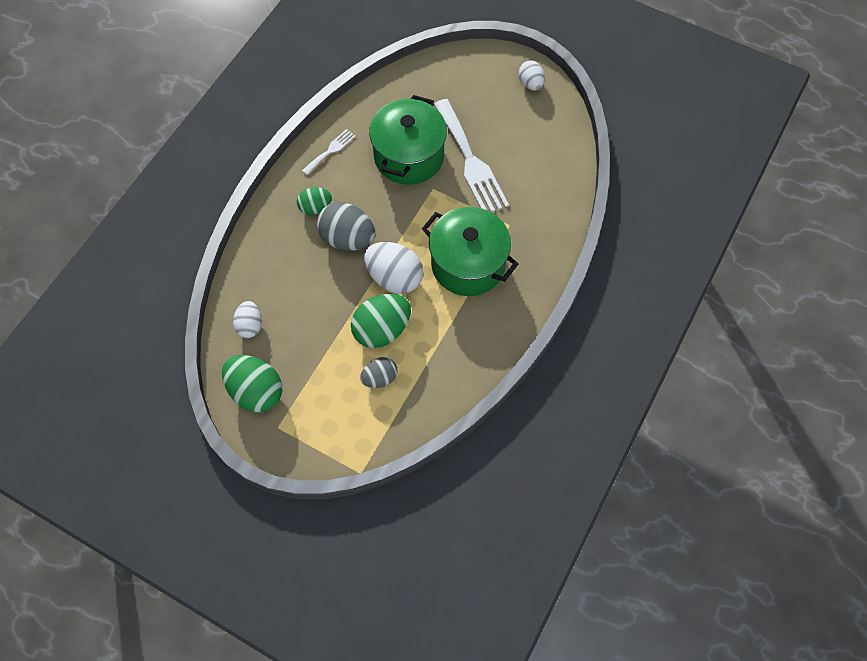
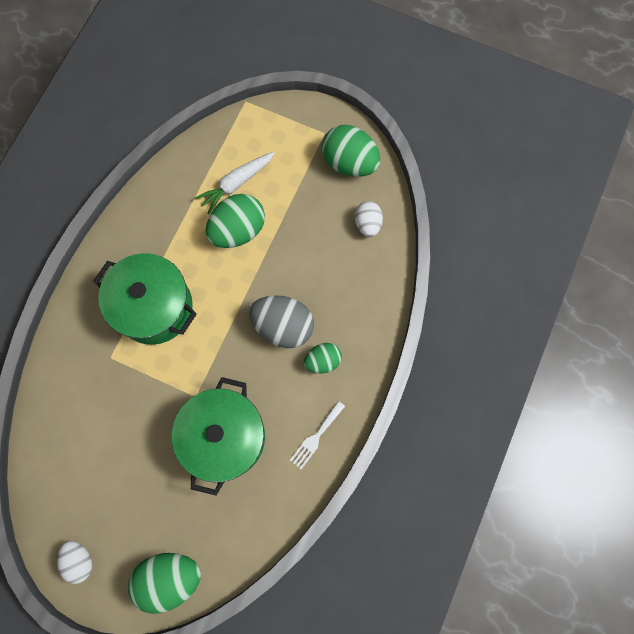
camera: 175 degrees right, 10 degrees up
(379, 378) = (236, 184): grey egg -> white carrot
(394, 278) = (230, 286): white egg -> none
(459, 68) = (170, 577): none -> green egg
(470, 161) = (153, 436): white fork -> none

